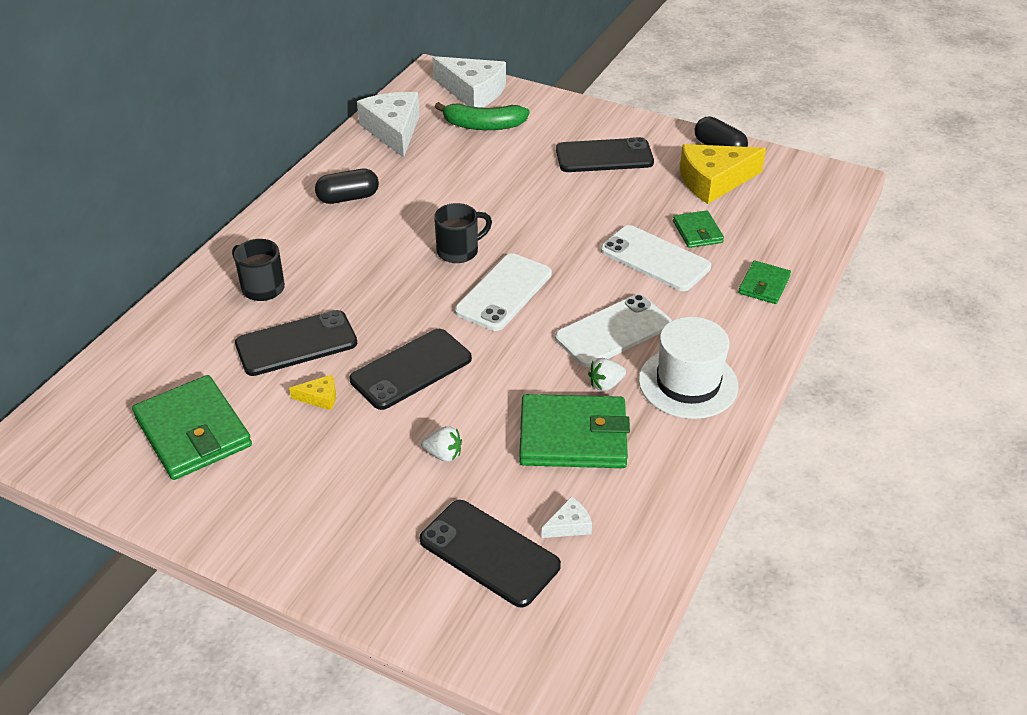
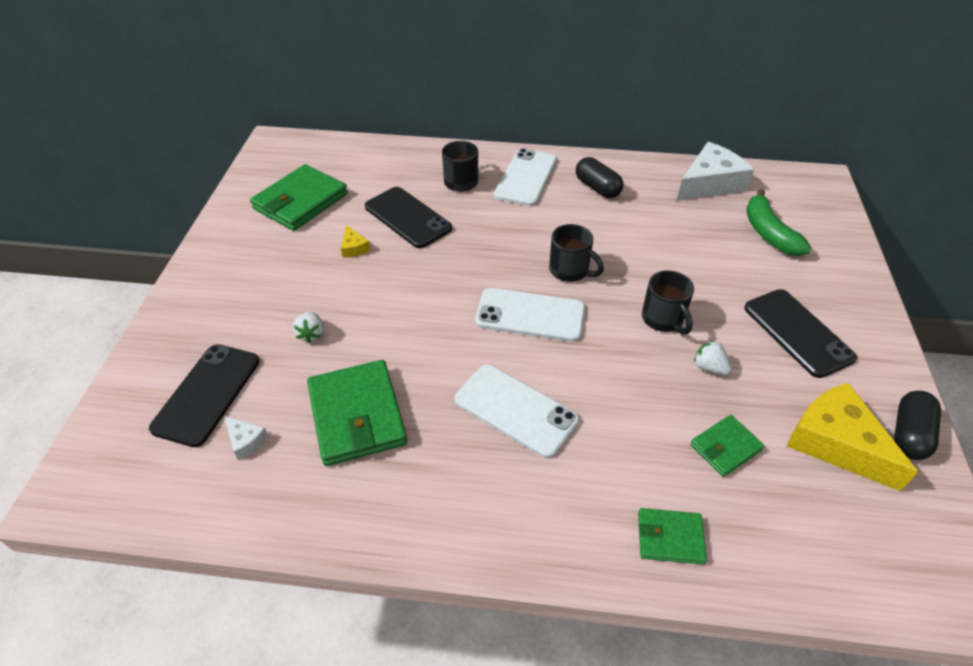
camera: 70 degrees right, 5 degrees up
(411, 369) = (404, 286): black phone -> none
(473, 92) = (816, 211): white cheese -> none
(553, 217) = (663, 319): none -> black mug
(605, 384) = (435, 423): white strawberry -> white strawberry (709, 367)
(655, 259) = (651, 418): white phone -> white phone (526, 177)
(688, 383) = (464, 494): white hat -> none

